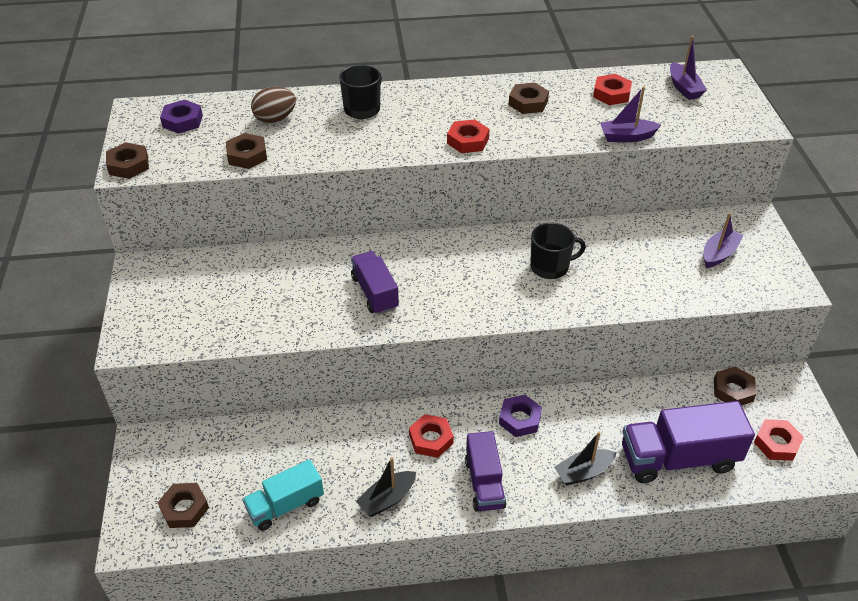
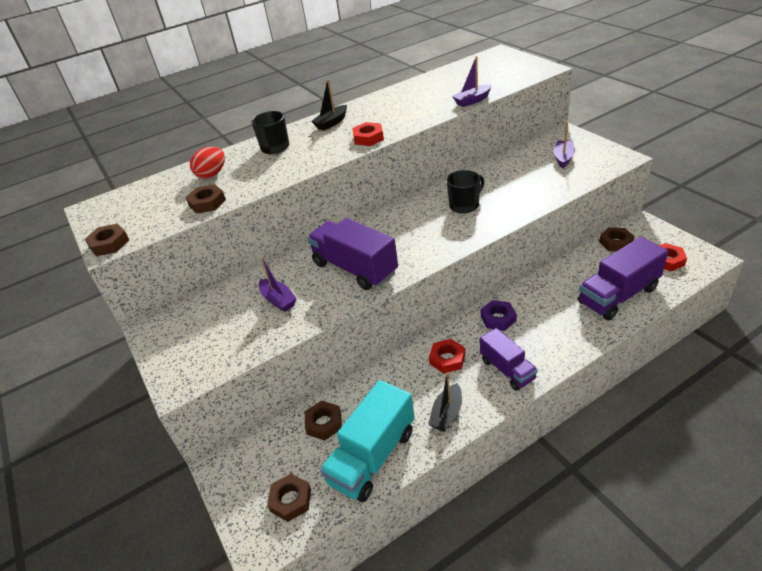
camera: 20 degrees left, 5 degrees down
(182, 121) = (135, 201): purple nut -> none
(275, 119) = (212, 174): brown egg -> red egg
(285, 505) = (372, 456): turquoise truck -> turquoise truck, size x1.60
(375, 293) = (355, 268): purple truck -> purple truck, size x1.60
(528, 103) = (390, 105): brown nut -> brown nut (324, 423)
(583, 472) = (567, 331): black boat -> black boat (331, 123)
(611, 94) = (440, 84): red nut -> none
(684, 88) = (483, 67): purple boat -> purple boat (278, 300)

